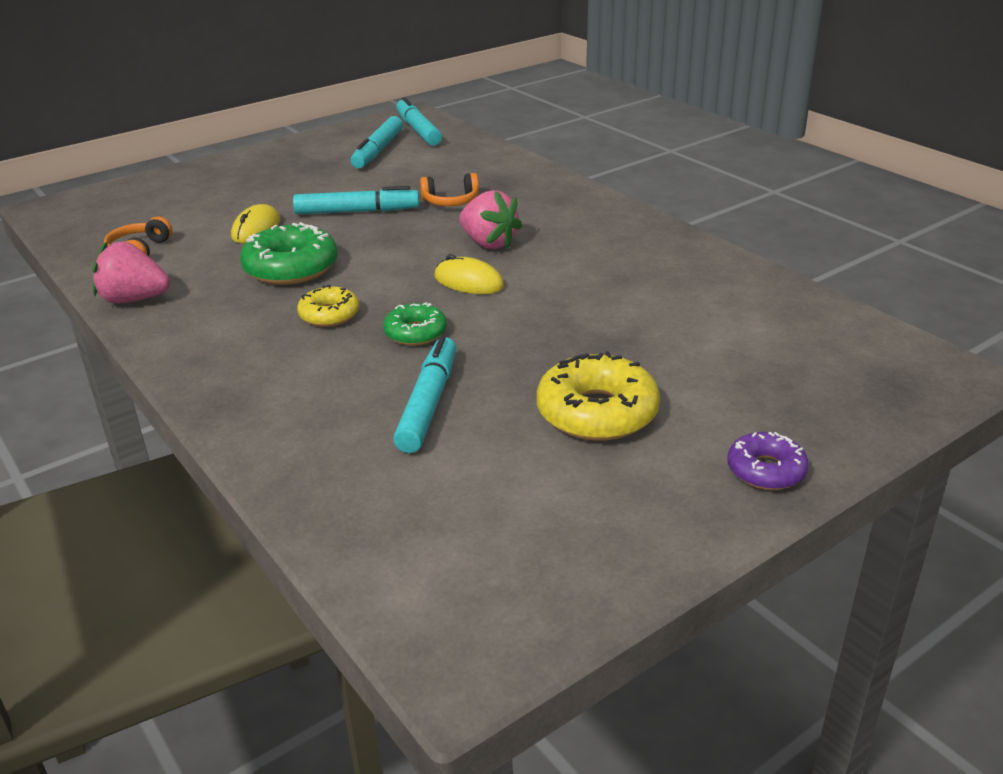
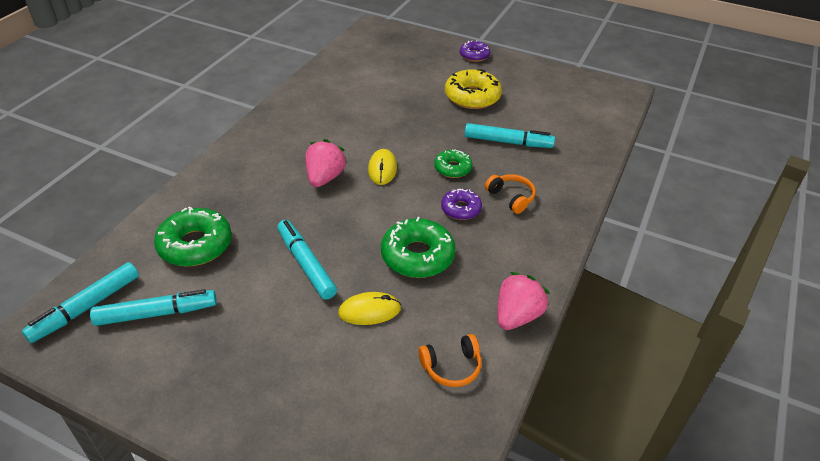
camera: 120 degrees left, 10 degrees up
(134, 299) = (517, 316): pink strawberry -> pink strawberry turned 120 degrees counterclockwise
(329, 315) = (461, 209): yellow donut -> purple donut
(428, 403) = (508, 142): turquoise marker -> turquoise marker turned 150 degrees counterclockwise
(447, 170) = (195, 245): none -> green donut
(451, 201) = (262, 219): orange headphones -> orange headphones (511, 197)

